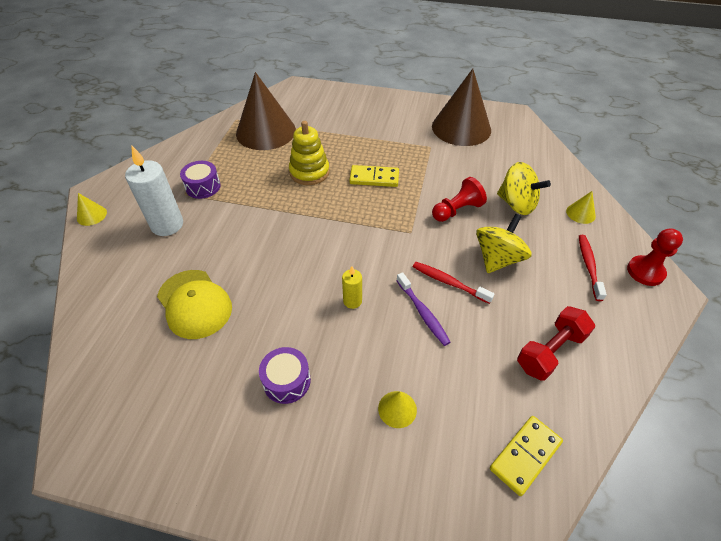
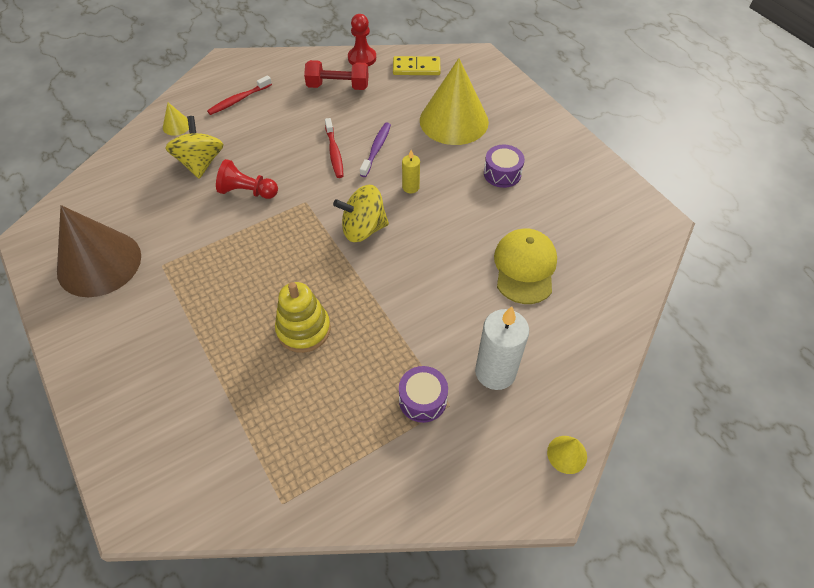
camera: 135 degrees left, 5 degrees up
(266, 131) = (275, 439): brown cone -> none
(374, 178) = (259, 272): yellow domino -> none
(397, 409) = (454, 121): yellow cone -> yellow cone, size x2.48
(497, 259) = (281, 142): yellow spinning top -> yellow spinning top (363, 229)
(645, 272) = (216, 76): red pawn -> red pawn (362, 58)

